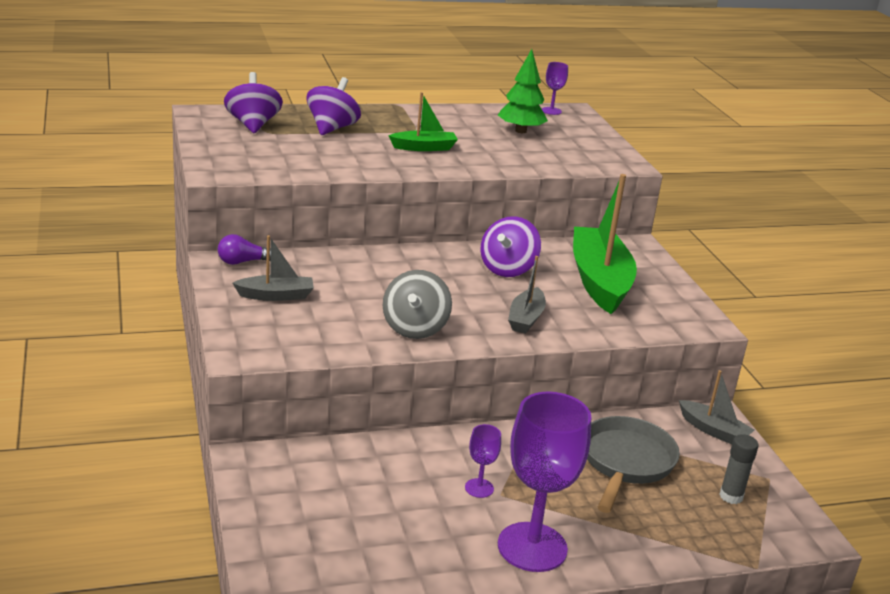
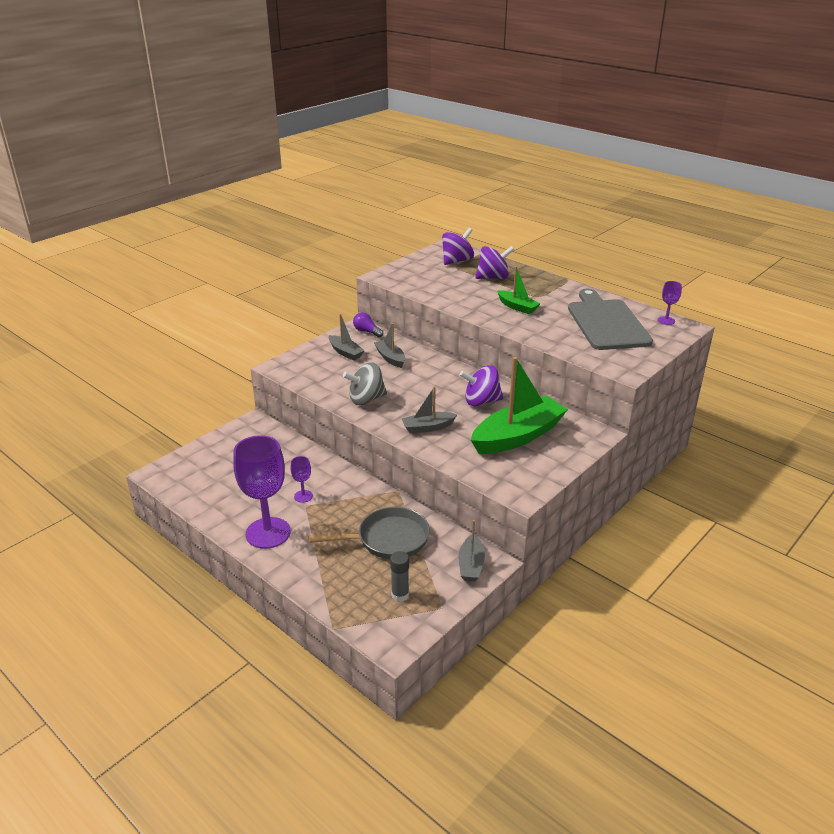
camera: 60 degrees right, 5 degrees up
(336, 276) = (390, 358): none -> grey boat
(520, 131) = (606, 323): green tree -> grey cutting board

